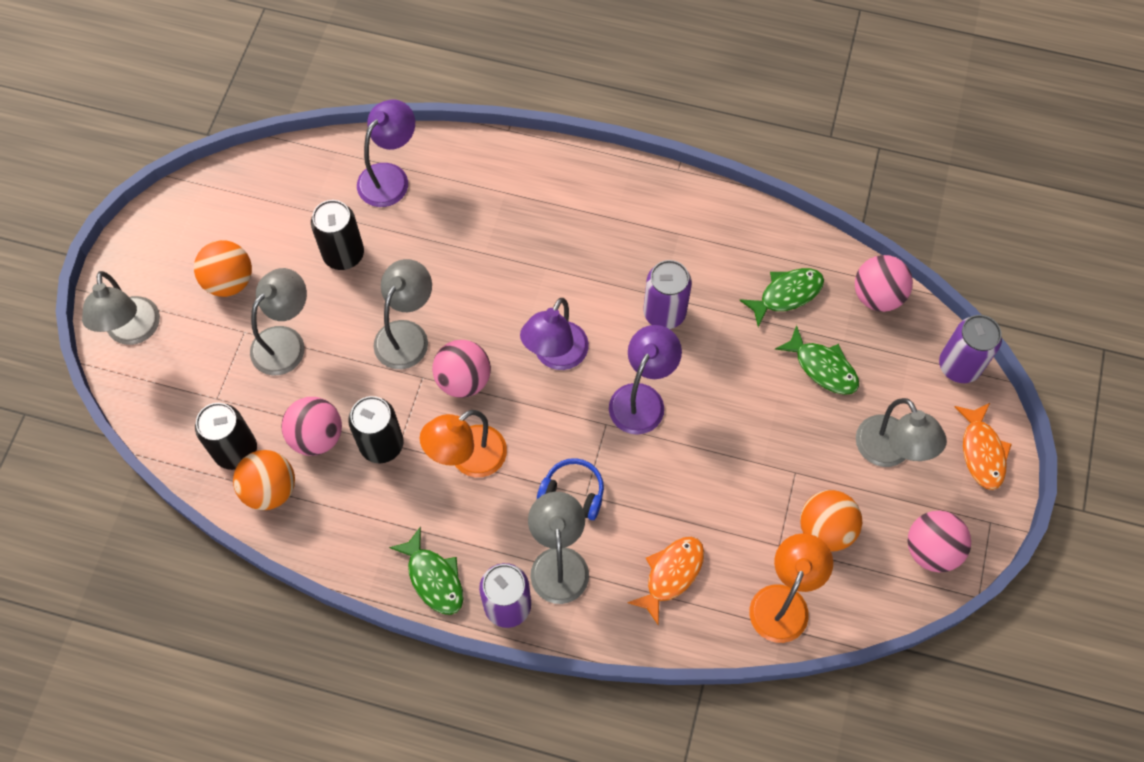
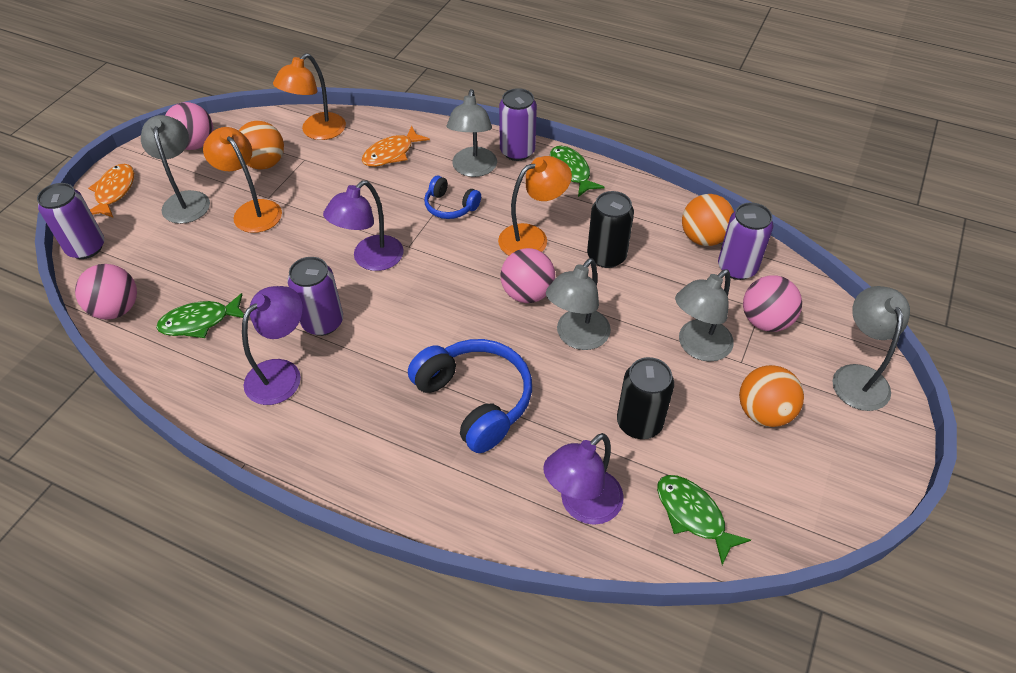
camera: 170 degrees left, 15 degrees down
(236, 450) = (737, 268): black can -> purple can
(317, 436) = (664, 269): pink ball -> pink ball (765, 321)
(495, 253) = (475, 400): none -> blue headphones
(555, 356) = (437, 301): purple lamp -> purple lamp (282, 373)
(803, 449) = (252, 210): none -> orange lamp
(822, 367) = (203, 261): green fish -> green fish (693, 515)

